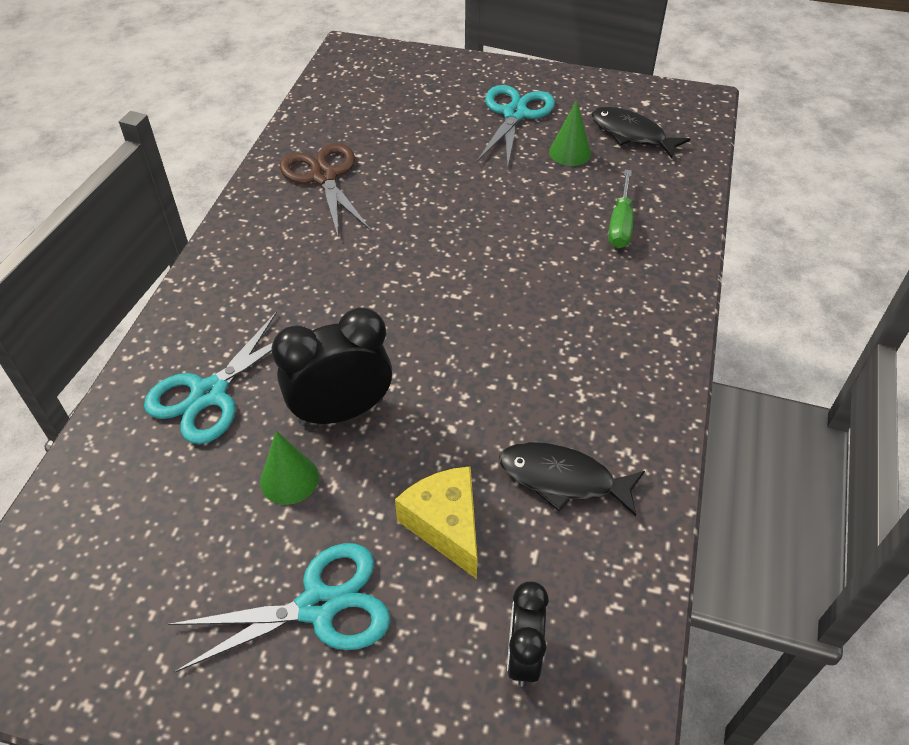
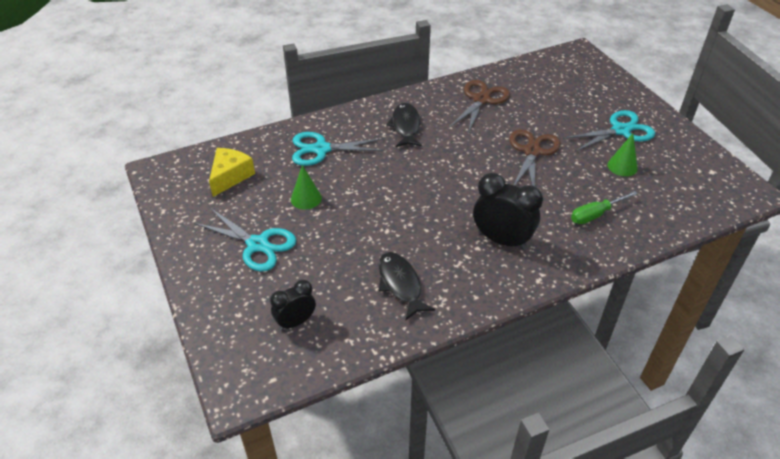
camera: 50 degrees right, 5 degrees down
(341, 411) = (356, 191): black clock -> black clock (502, 240)
(446, 525) = (334, 259): yellow cheese -> yellow cheese (230, 176)
(466, 200) = (532, 151): none -> brown scissors
(631, 134) = (674, 181): black fish -> black fish (405, 126)

